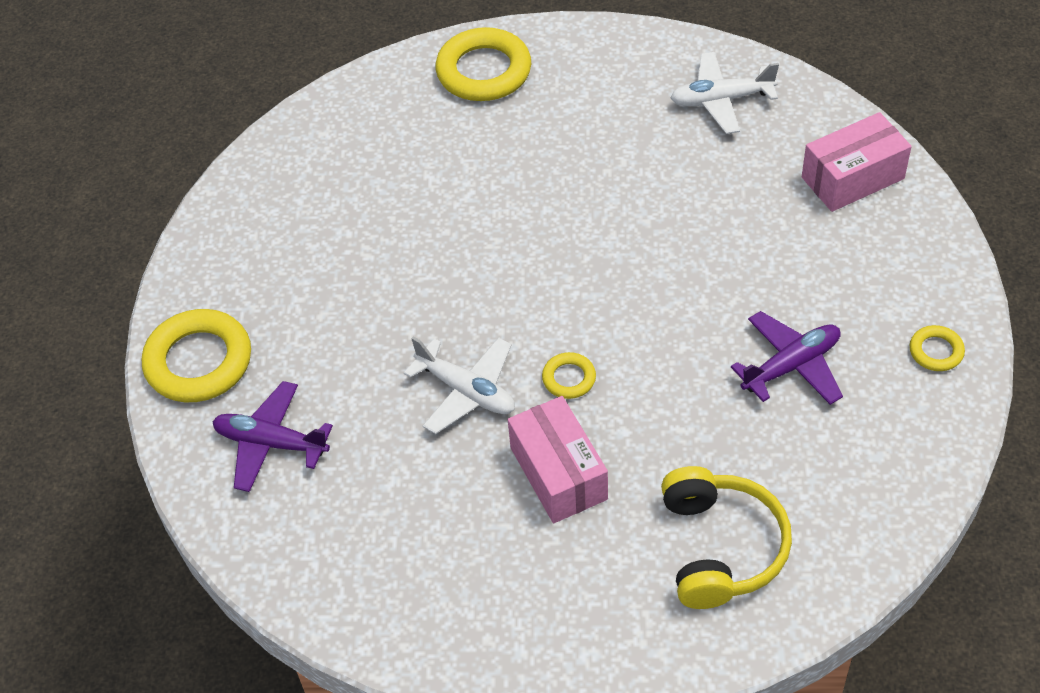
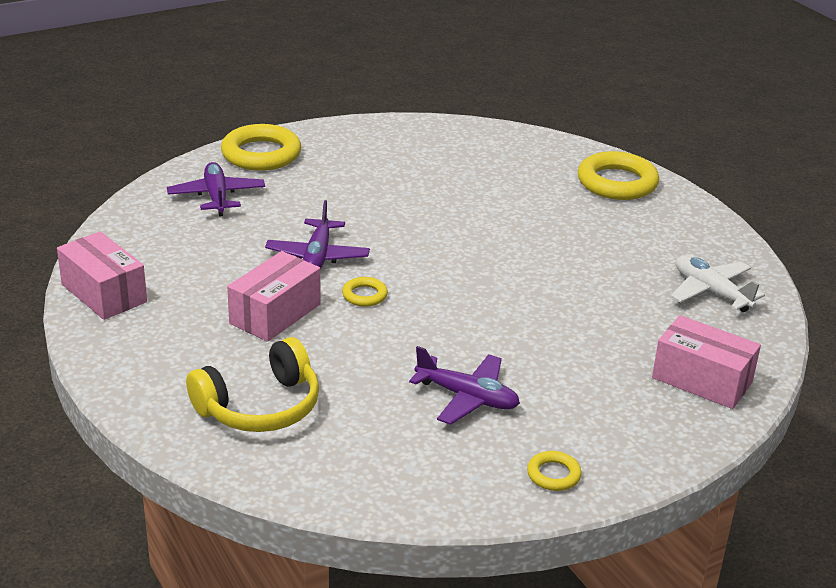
camera: 55 degrees right, 20 degrees down
(419, 630) = (104, 293): none -> pink box
(466, 391) = (317, 256): white plane -> purple plane

